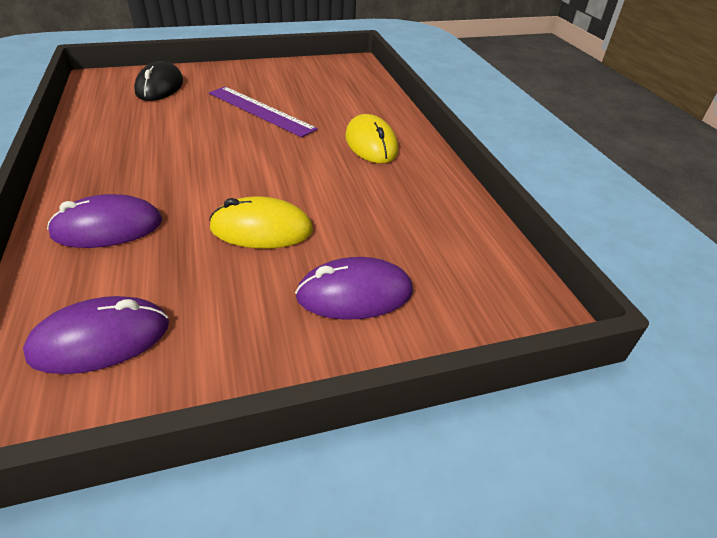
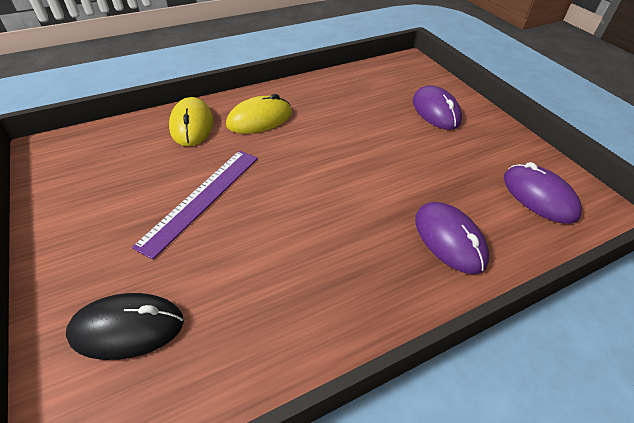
camera: 100 degrees left, 5 degrees up
(261, 229) = (401, 155): yellow mouse -> yellow mouse (192, 125)

